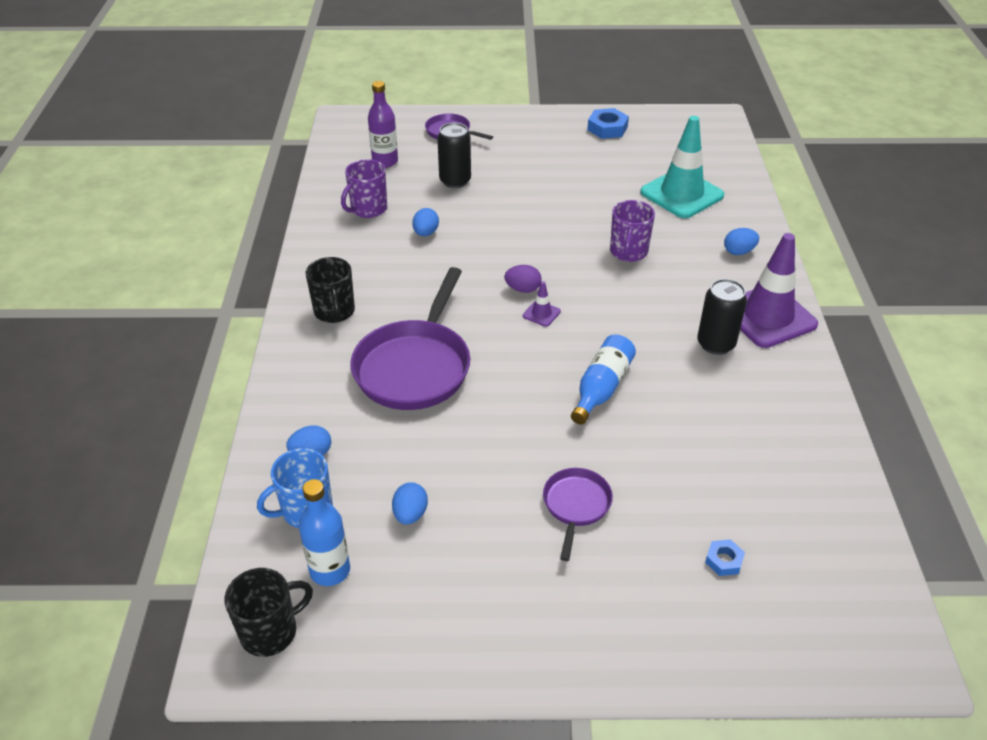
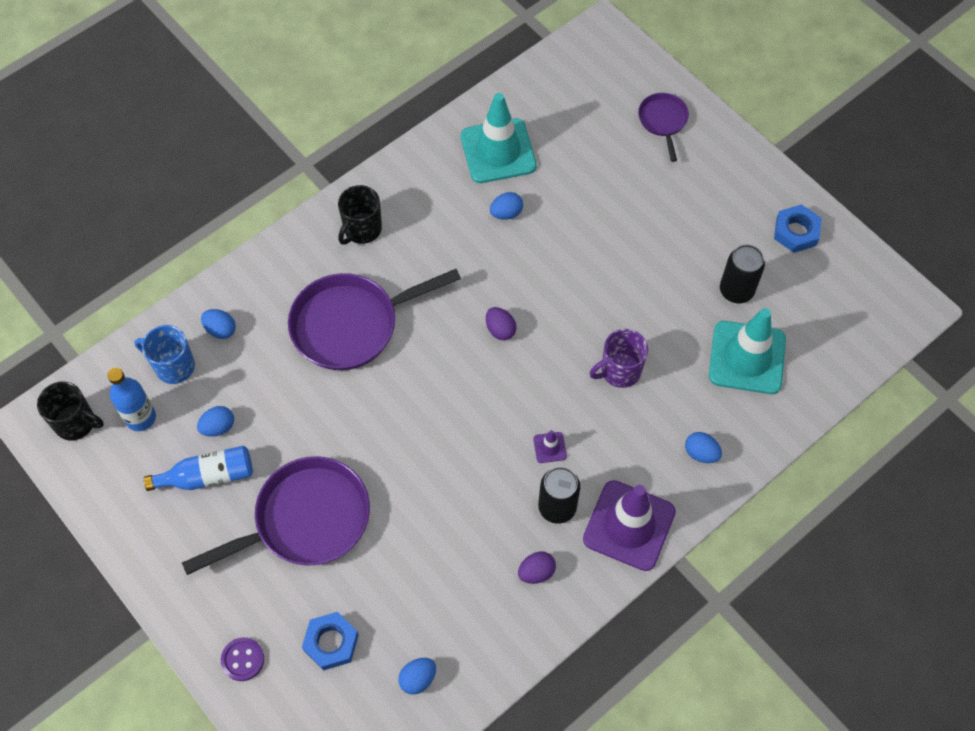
camera: 50 degrees right, 20 degrees up
(368, 209) = (498, 151): purple mug -> turquoise traffic cone
(385, 161) = (572, 110): purple bottle -> none
(455, 181) = (595, 179): black can -> black can (736, 290)
(541, 313) = (483, 363): purple traffic cone -> purple traffic cone (549, 447)
(576, 506) = (305, 520): purple pan -> purple pan, size x1.95
(601, 388) = (435, 459): blue bottle -> blue bottle (207, 476)
(686, 644) = (243, 659): none -> purple button
(724, 560) = (331, 643): blue nut -> blue nut, size x1.73
(766, 387) = (536, 572): none -> purple egg
(811, 518) = (418, 679): none -> blue egg

